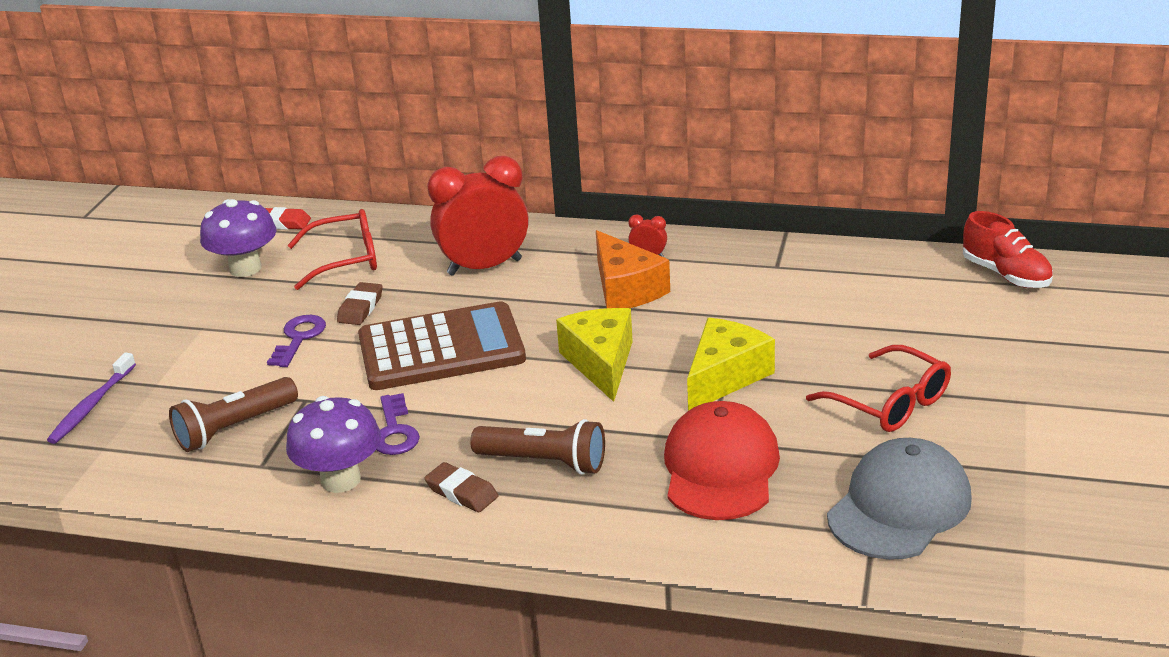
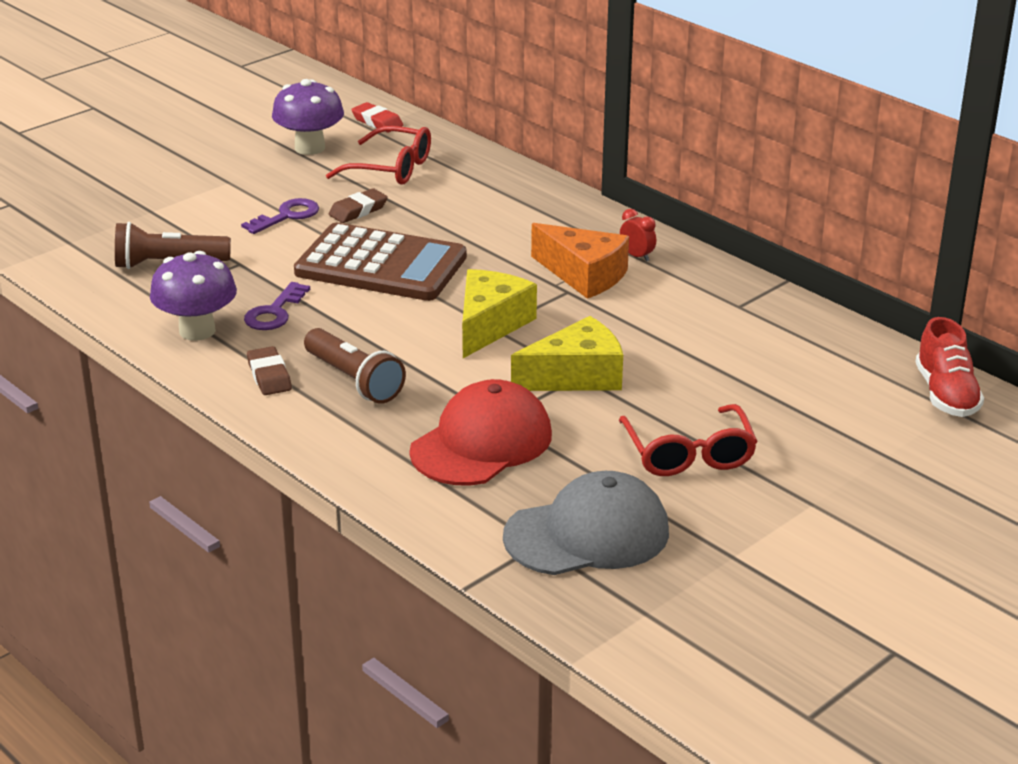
camera: 30 degrees right, 0 degrees up
(92, 405) = (94, 209): purple toothbrush -> none
(484, 267) = (491, 214): red clock -> none
(626, 289) = (584, 275): orange cheese -> orange cheese turned 60 degrees counterclockwise

